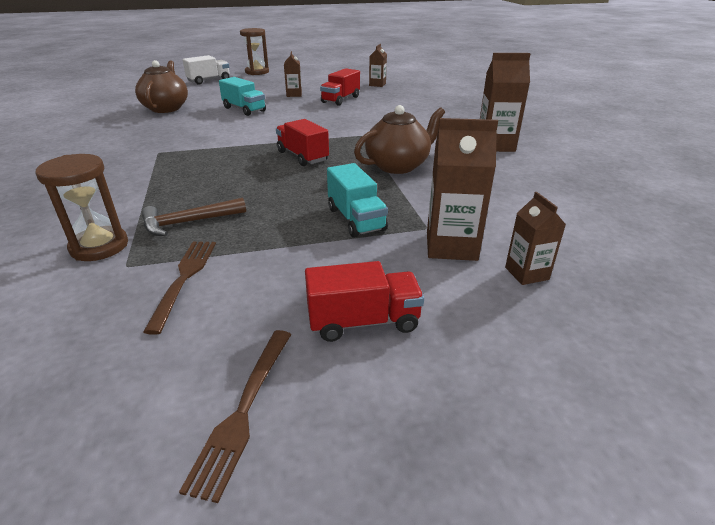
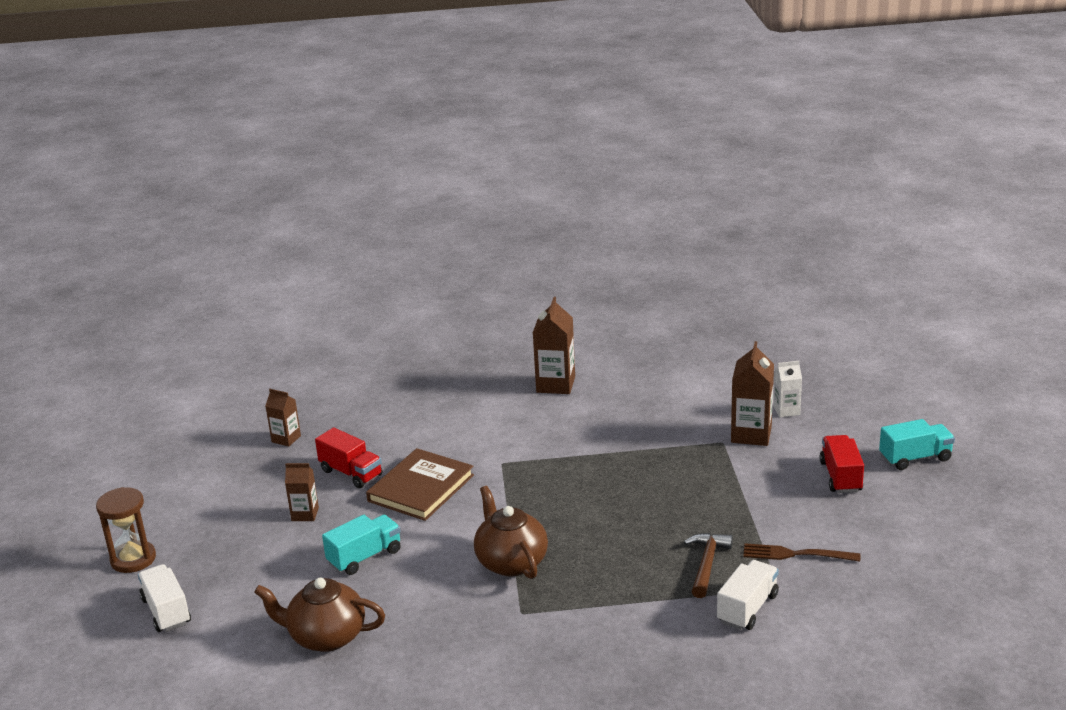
camera: 80 degrees left, 5 degrees down
(99, 246) = (747, 608): brown hourglass -> white truck
(188, 222) = (707, 564): brown hammer -> brown hammer turned 150 degrees counterclockwise
(244, 411) = (917, 517): brown fork -> none
(302, 156) = (559, 503): red truck -> none
(323, 116) = (421, 488): none -> brown book
(356, 219) = (707, 474): turquoise truck -> turquoise truck (915, 458)
(398, 166) = (597, 445): brown teapot -> brown teapot (511, 562)
(526, 273) = (786, 411): brown carton -> white carton

